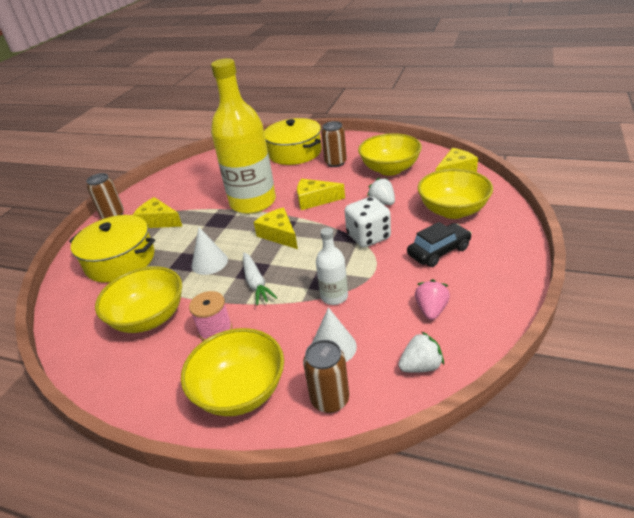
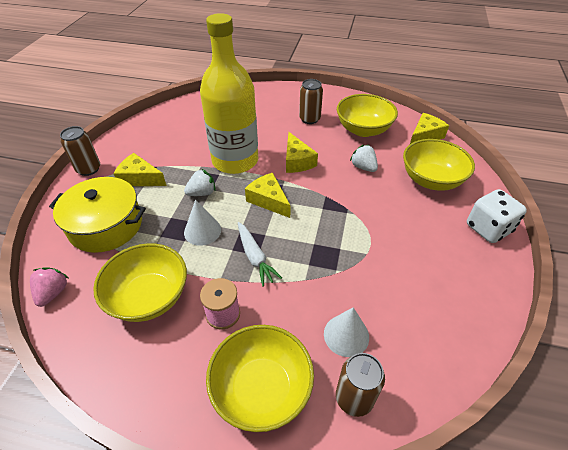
camera: 10 degrees left, 10 degrees up
(295, 152) = (267, 105): yellow pot -> none
(315, 200) = (297, 161): yellow cheese -> yellow cheese turned 105 degrees counterclockwise
(334, 296) = (336, 275): white bottle -> none
(368, 237) = (357, 206): white dice -> white dice (488, 228)
(421, 366) = (434, 358): white strawberry -> white strawberry (202, 193)
(431, 310) = (432, 293): pink strawberry -> pink strawberry (53, 293)
(439, 251) = (427, 226): black car -> none

